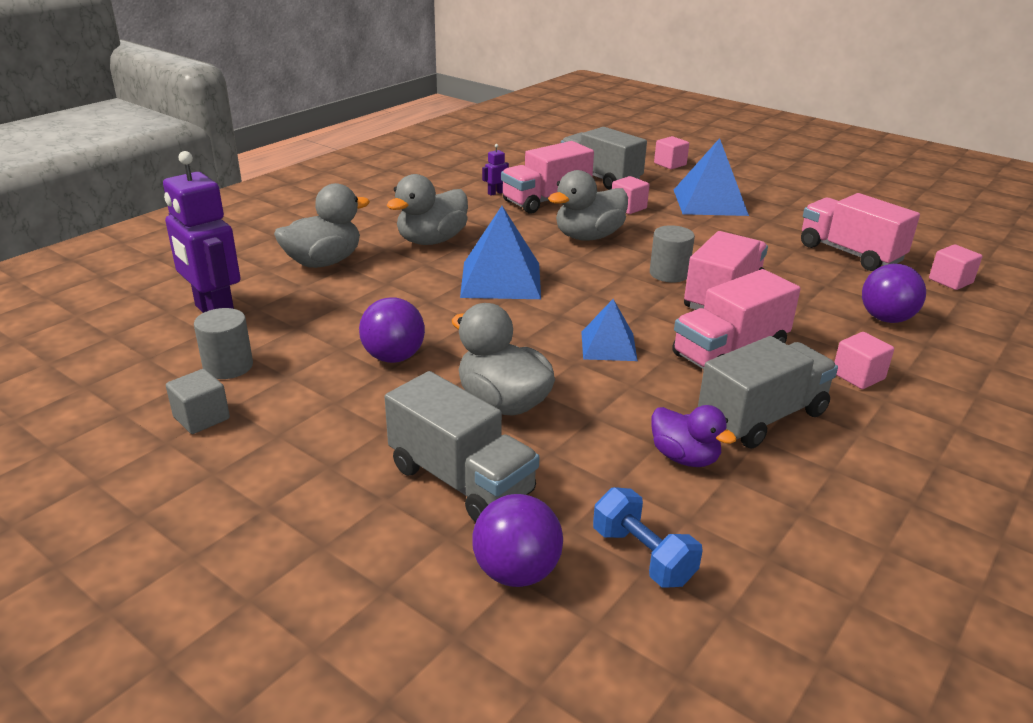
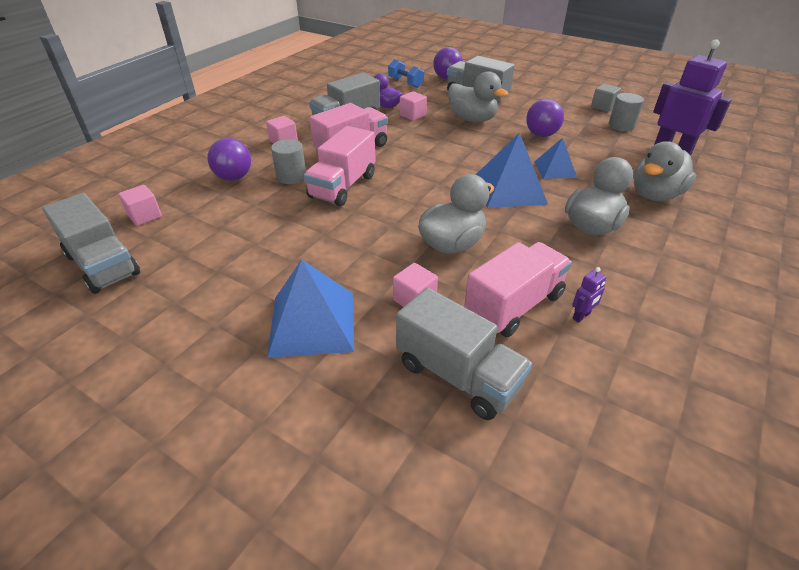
camera: 175 degrees right, 10 degrees up
(608, 346) = (423, 148): blue pyramid -> blue pyramid (555, 169)
(669, 274) = (380, 205): grey cylinder -> grey cylinder (291, 176)
(670, 164) = (345, 445): pink cube -> pink cube (412, 115)
(850, 253) = (205, 243): pink truck -> none
(934, 244) = (103, 265): none -> grey truck

